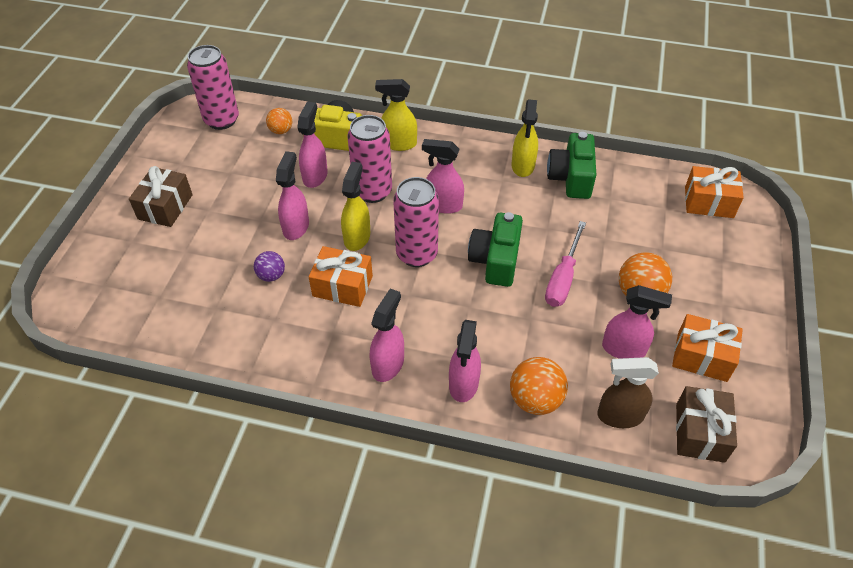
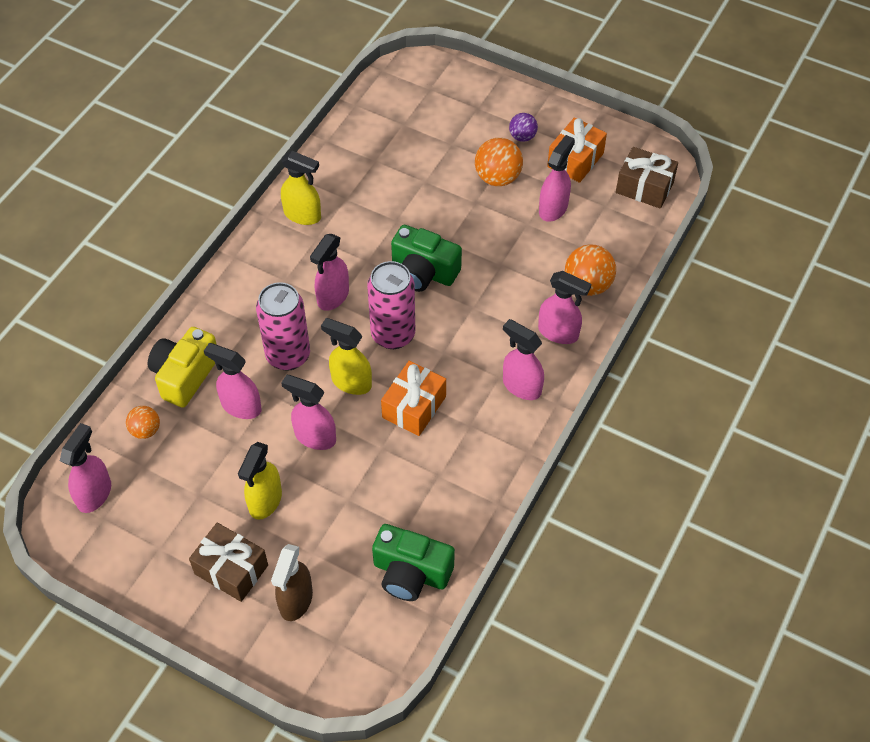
camera: 75 degrees left, 5 degrees up
(221, 120) = (95, 494): pink can -> pink spray bottle
(271, 275) = (378, 470): purple ball -> purple ball (522, 137)
(398, 144) = (221, 316): yellow spray bottle -> yellow spray bottle (265, 501)
(563, 278) = (462, 227): pink screwdriver -> none
(571, 178) = (336, 181): green camera -> green camera (411, 573)
(619, 416) = (617, 233): brown spray bottle -> brown spray bottle (295, 600)
(709, 202) = (408, 91): orange gift -> none

